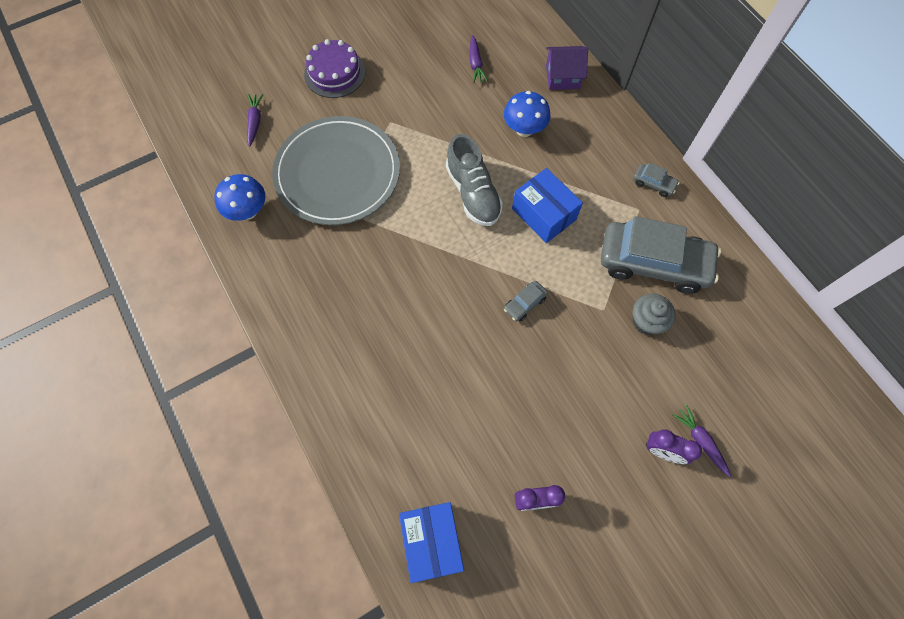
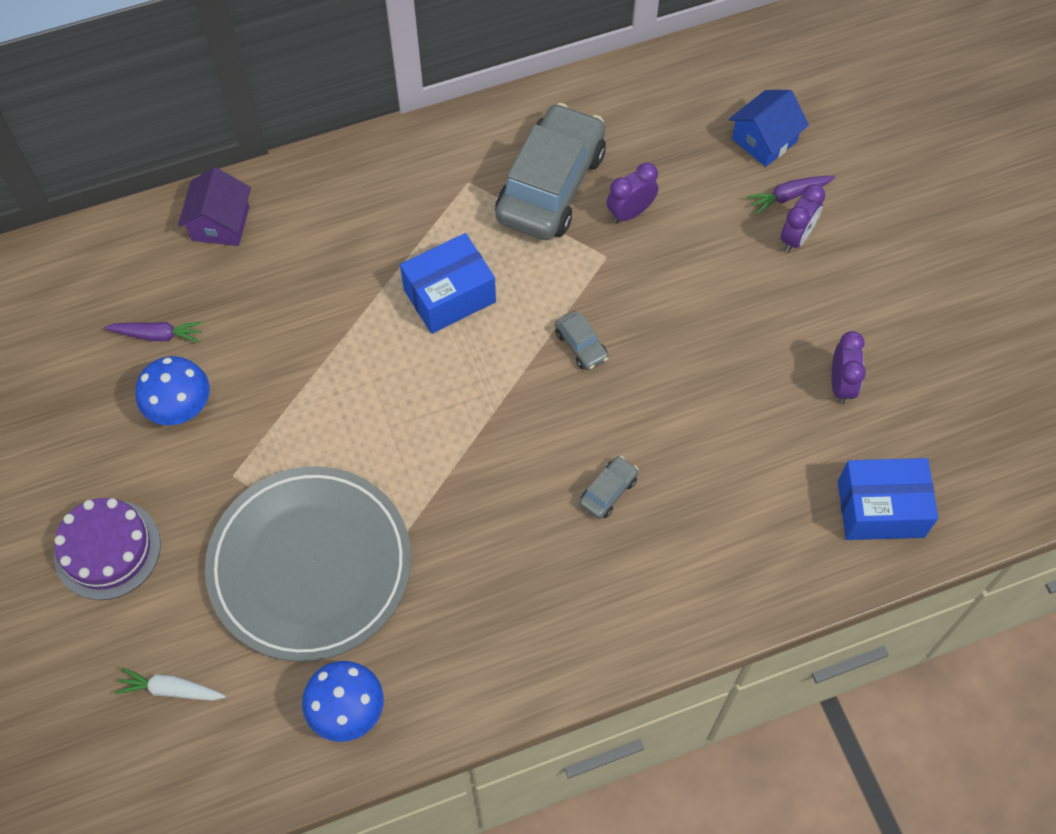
camera: 80 degrees left, 5 degrees down
(255, 122) = (170, 689): purple carrot -> white carrot
(473, 193) = (393, 379): grey shoe -> none
(524, 129) = (301, 292): blue mushroom -> blue mushroom (180, 408)
(646, 321) = (630, 212): grey cupcake -> purple clock
(653, 183) = (432, 155): grey car -> grey car (608, 491)
(749, 415) = (764, 140): none -> blue house

